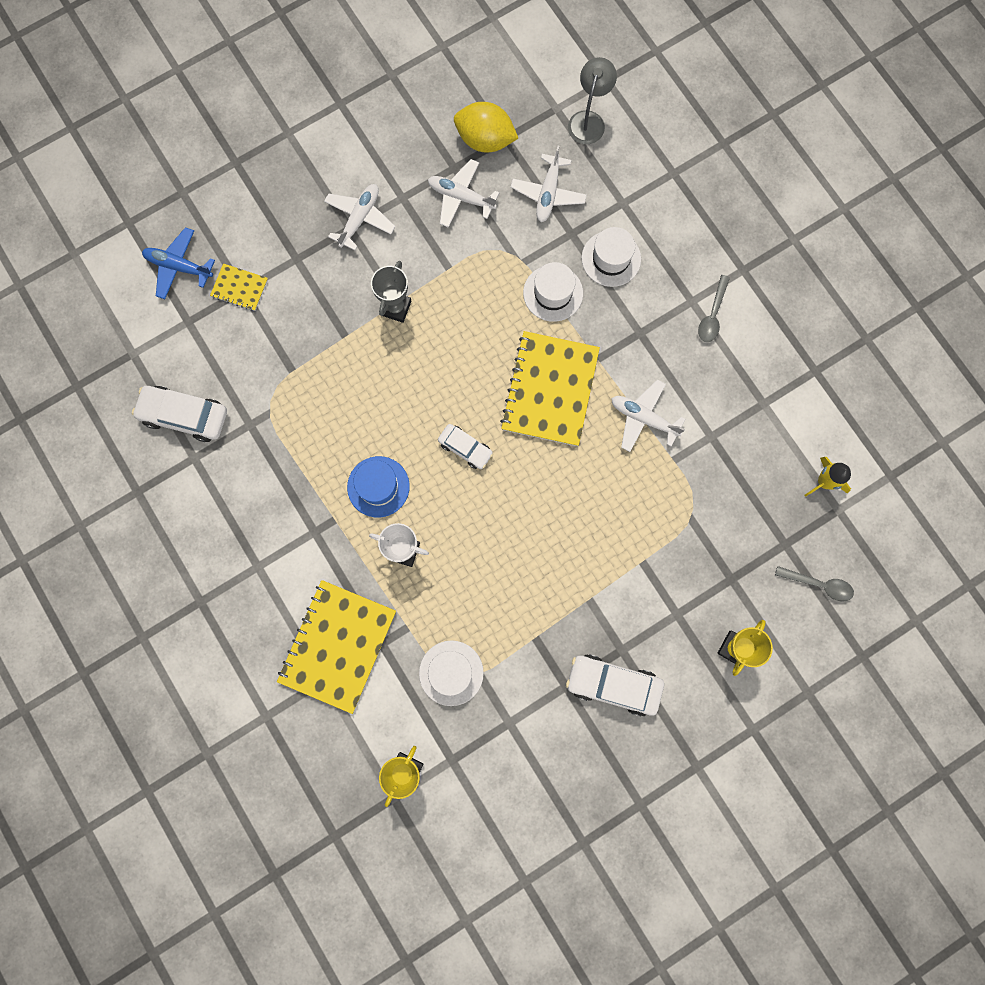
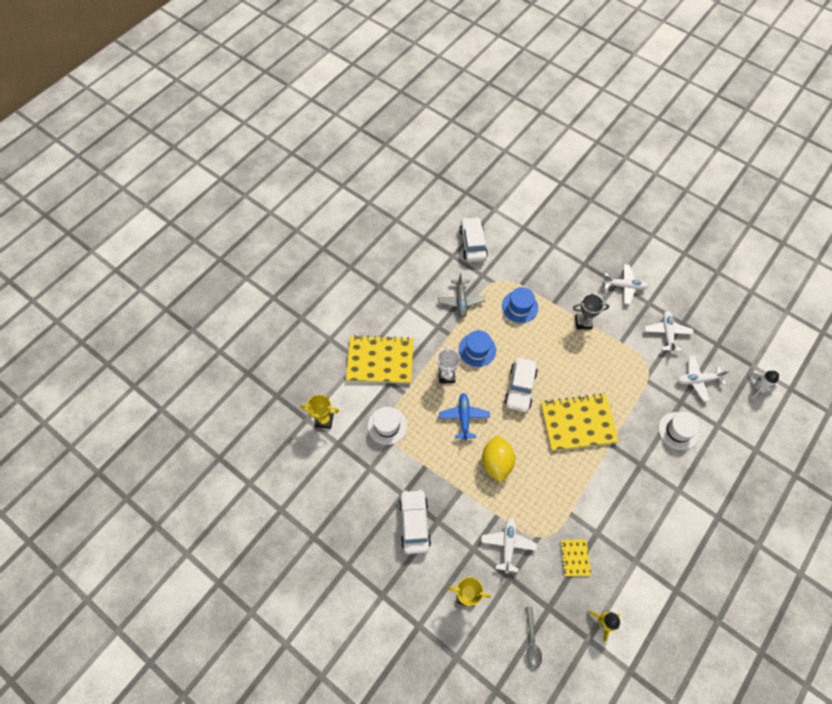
camera: 70 degrees right, 15 degrees down
(179, 267) = (550, 213): blue plane -> blue plane (464, 417)
(239, 288) = (553, 243): yellow notebook -> yellow notebook (575, 558)
(283, 477) = (461, 301): none -> grey plane
(331, 390) = (519, 307): none -> blue hat
(465, 448) = (520, 388): white car -> white car, size x1.62
(485, 140) = (709, 334): yellow lemon -> yellow lemon (496, 463)
(553, 293) = (638, 404): white hat -> none
(588, 120) = (758, 387): grey lamp -> white rocket
(643, 418) = (587, 485): white plane -> white plane (508, 545)
(712, 315) = (677, 507): grey spoon -> none

